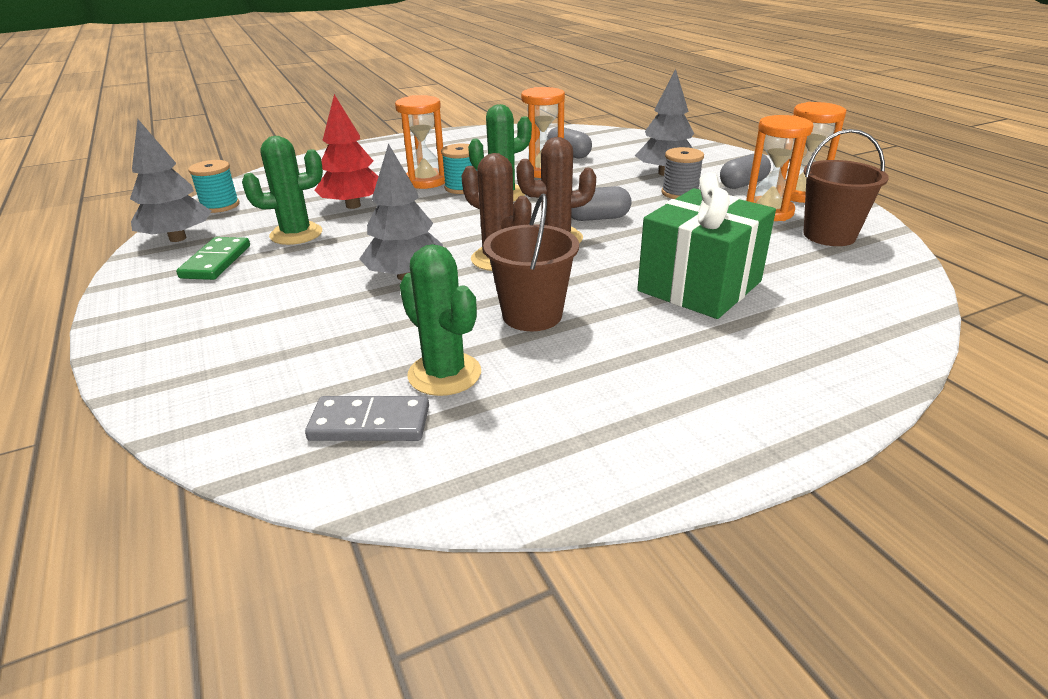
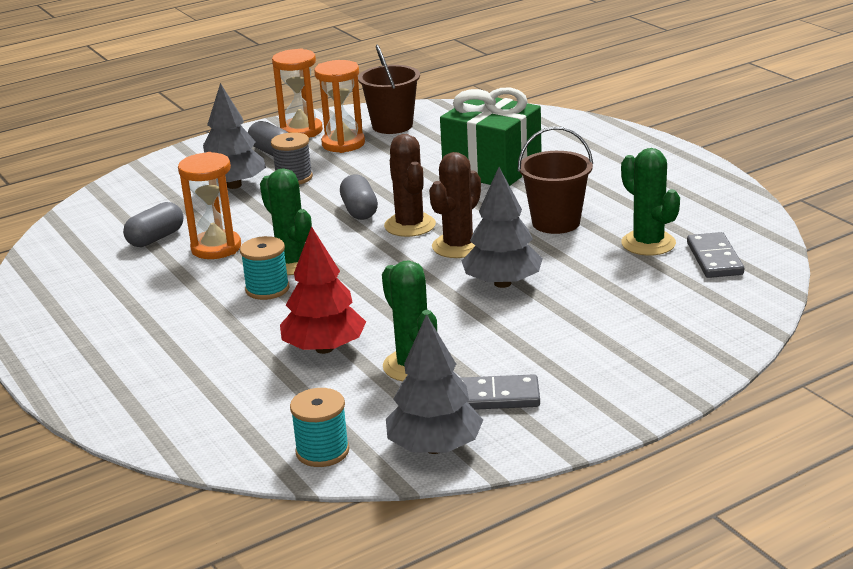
camera: 95 degrees left, 5 degrees down
(216, 262) = (493, 397): green domino -> grey domino
(426, 181) = (242, 315): orange hourglass -> none
(444, 374) = (648, 243): green cactus -> green cactus turned 75 degrees counterclockwise

